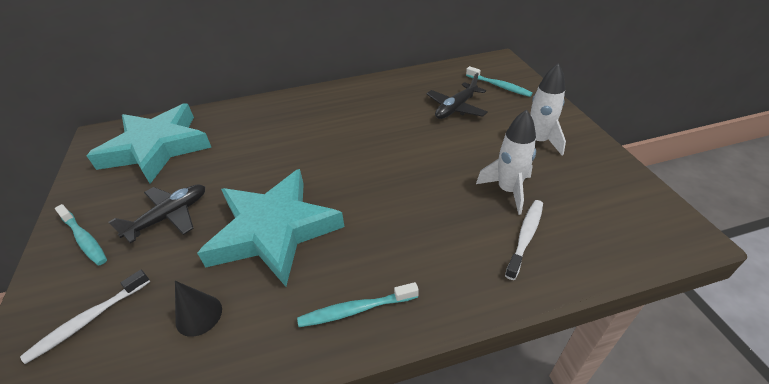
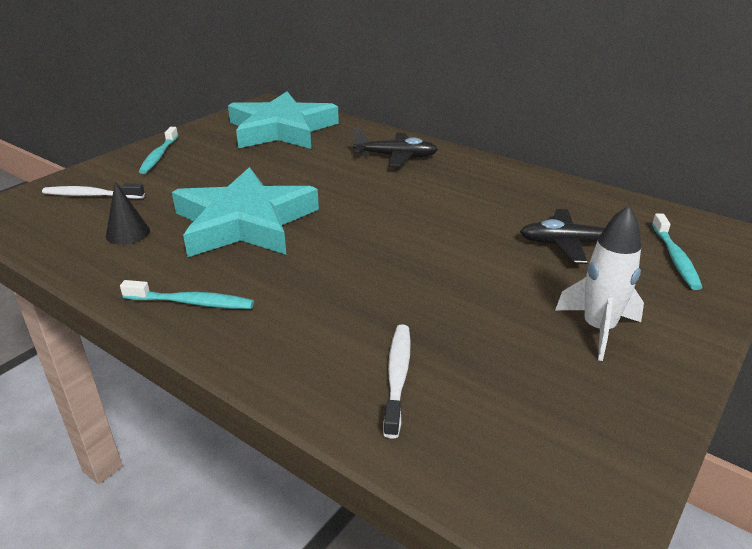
camera: 50 degrees right, 10 degrees down
(169, 216) = (213, 173): black plane -> black plane (396, 157)
(355, 310) = (192, 303): turquoise toothbrush -> turquoise toothbrush turned 150 degrees clockwise
(508, 190) = (464, 337): white rocket -> none
(525, 237) = (397, 376): white toothbrush -> white toothbrush turned 75 degrees counterclockwise

